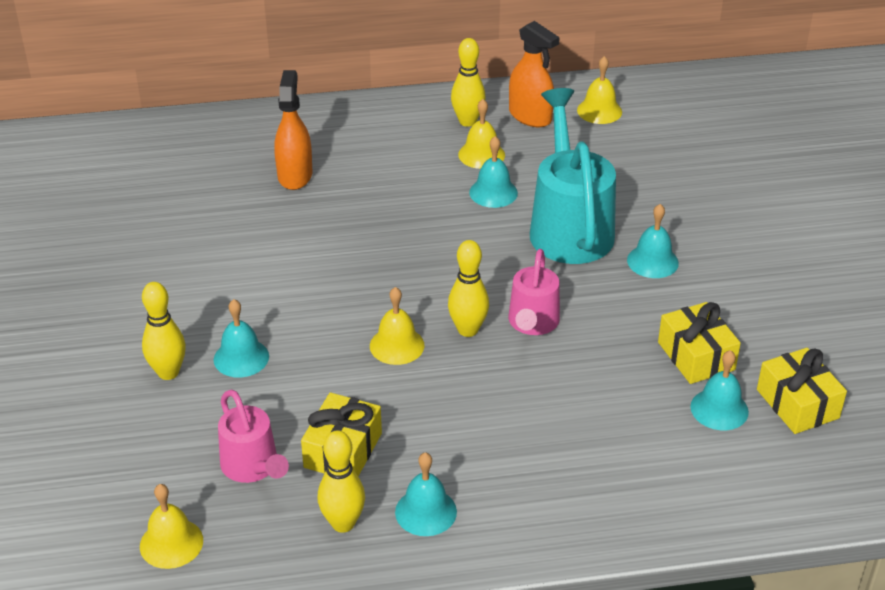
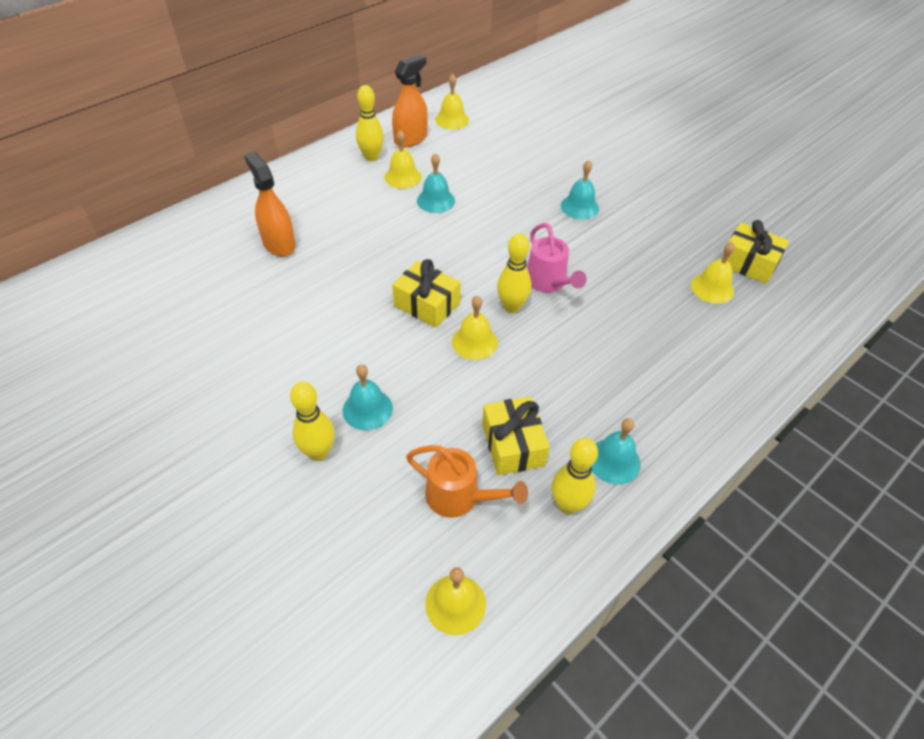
camera: 35 degrees left, 10 degrees up
(253, 468) = (460, 497): pink watering can -> orange watering can
(530, 116) = (411, 139): orange spray bottle -> orange spray bottle turned 60 degrees counterclockwise
(569, 226) = (507, 204): turquoise watering can -> none
(696, 356) = (665, 259): yellow gift -> yellow gift (427, 304)
(719, 409) = (712, 288): turquoise bell -> yellow bell

